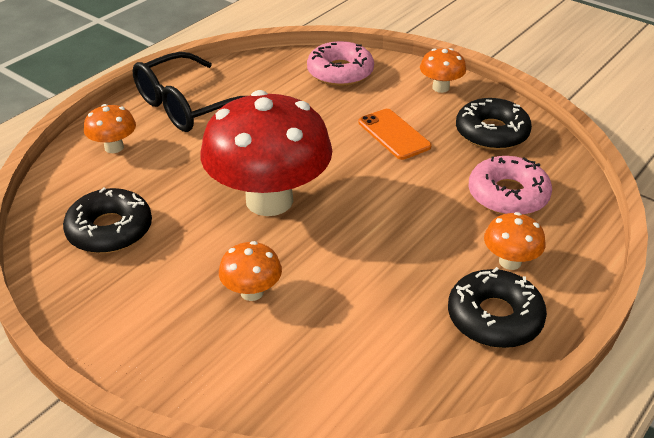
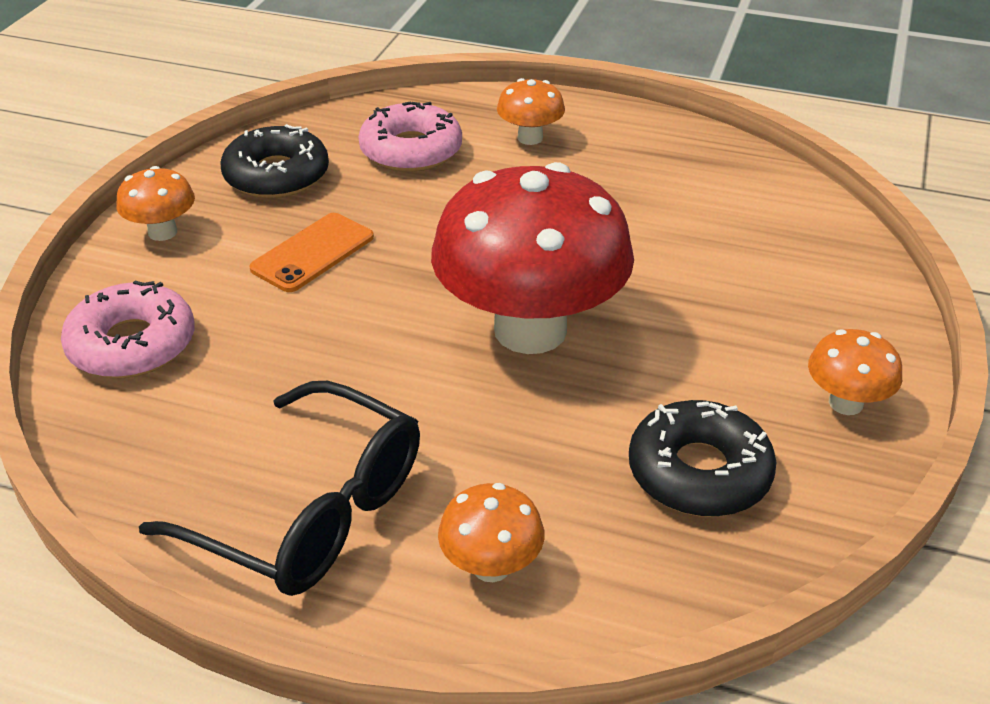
camera: 110 degrees left, 0 degrees up
(252, 292) = (709, 296): orange mushroom -> orange mushroom (845, 403)
(494, 317) = (619, 138): black donut -> none

